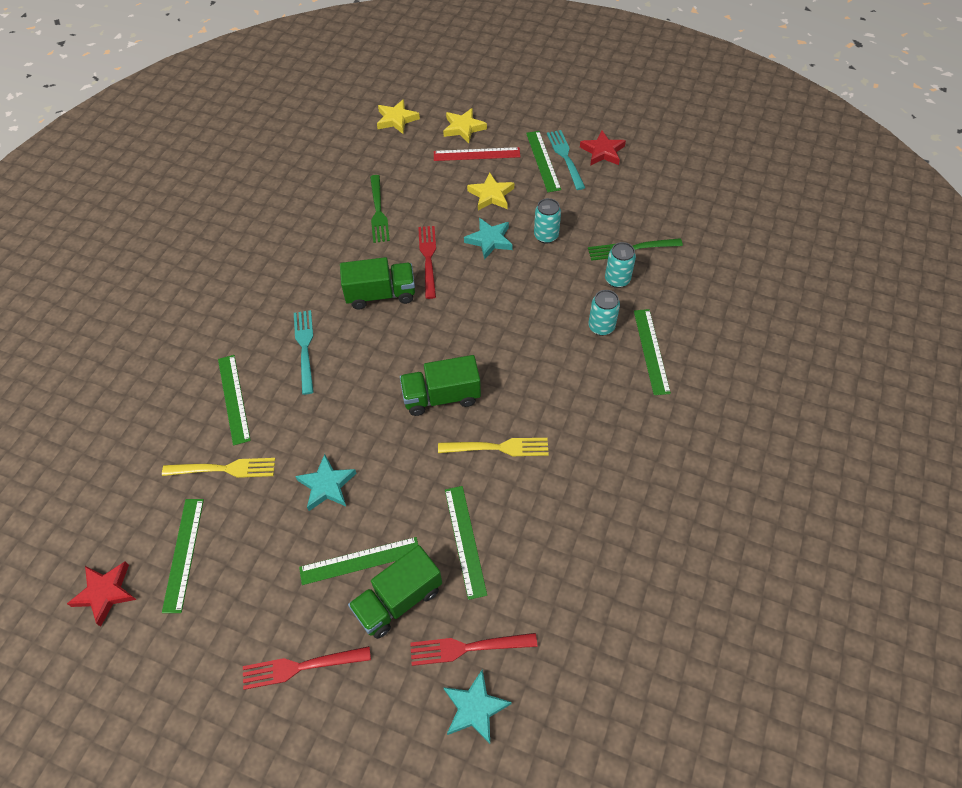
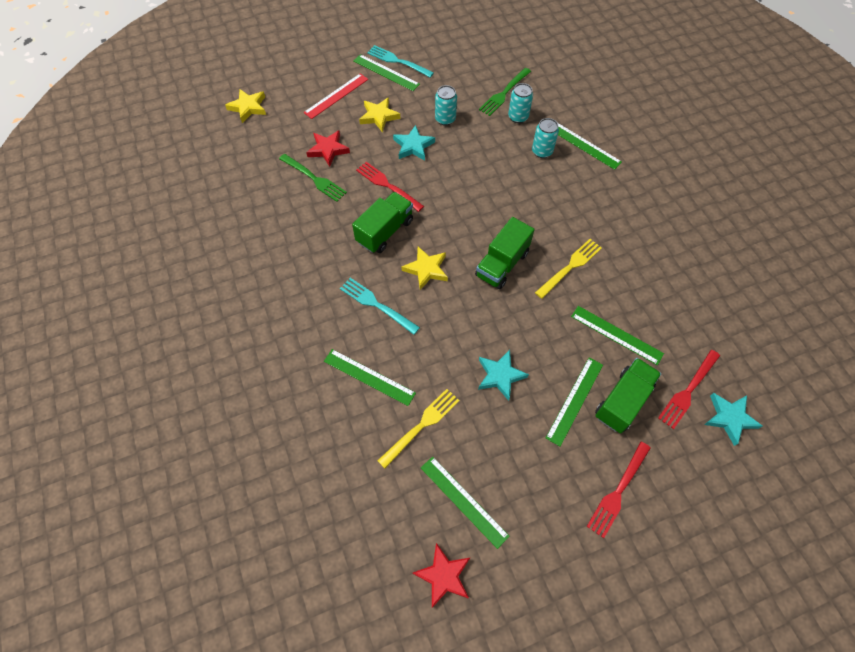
camera: 45 degrees left, 5 degrees up
(398, 600) = (622, 401): green truck -> green truck turned 150 degrees counterclockwise
(463, 128) = (305, 84): yellow star -> yellow star (426, 269)
(602, 151) = (417, 43): red star -> red star (328, 150)

